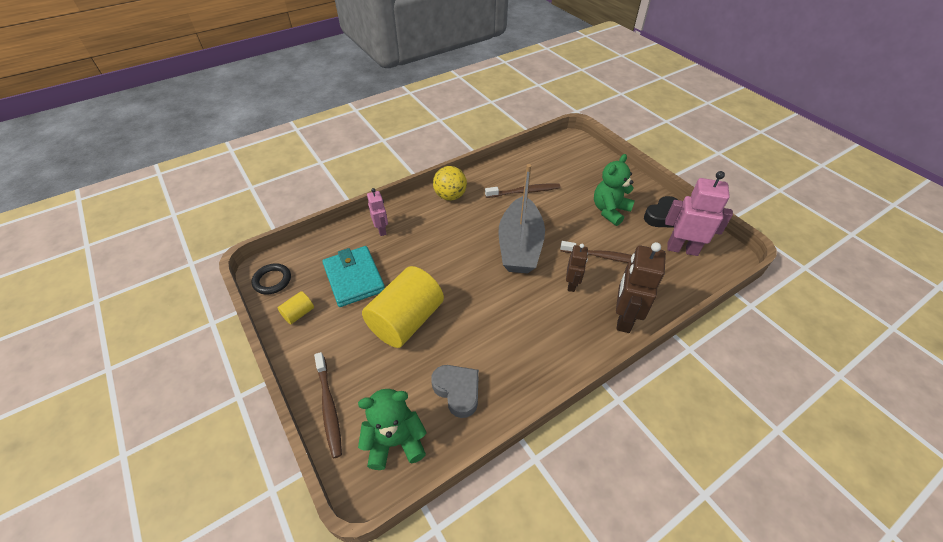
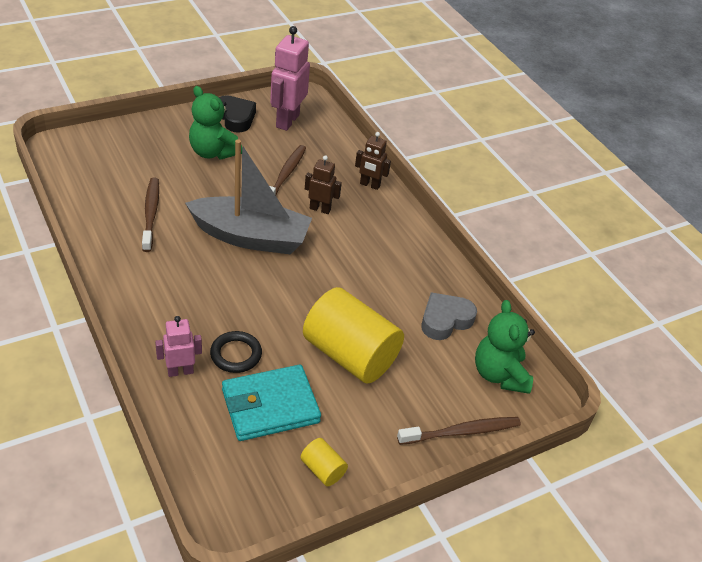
camera: 90 degrees left, 5 degrees down
(272, 280) = (254, 509): black ring -> black ring (236, 354)
(450, 196) = (131, 288): yellow ball -> none
(623, 318) = (369, 185): brown robot -> brown robot, size x0.57

